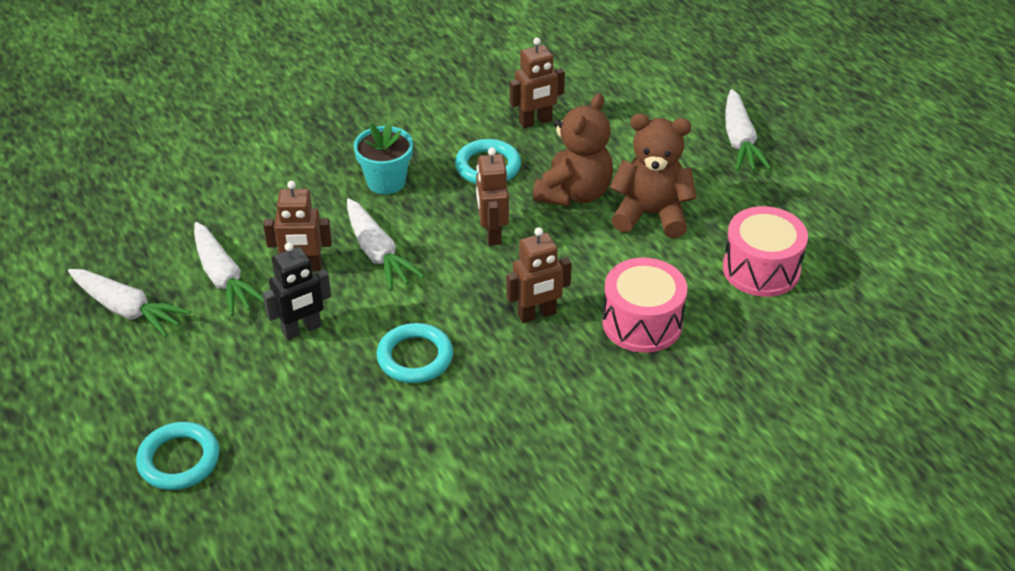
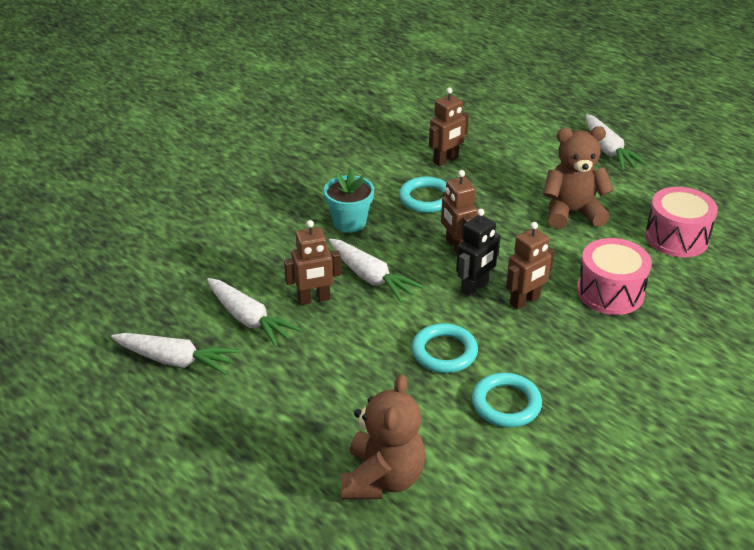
camera: 15 degrees left, 5 degrees down
(179, 460) = (283, 475): turquoise ring -> turquoise ring (506, 404)
(302, 329) = (338, 348): black robot -> black robot (475, 287)
(574, 193) = (504, 207): brown teddy bear -> brown teddy bear (382, 478)

